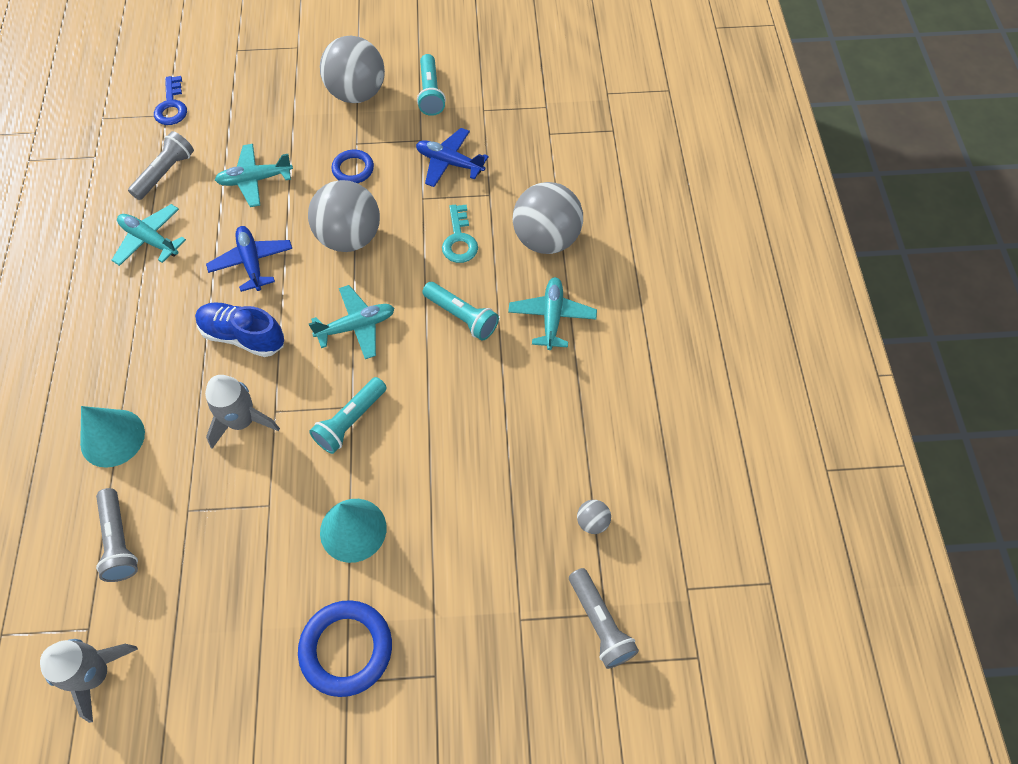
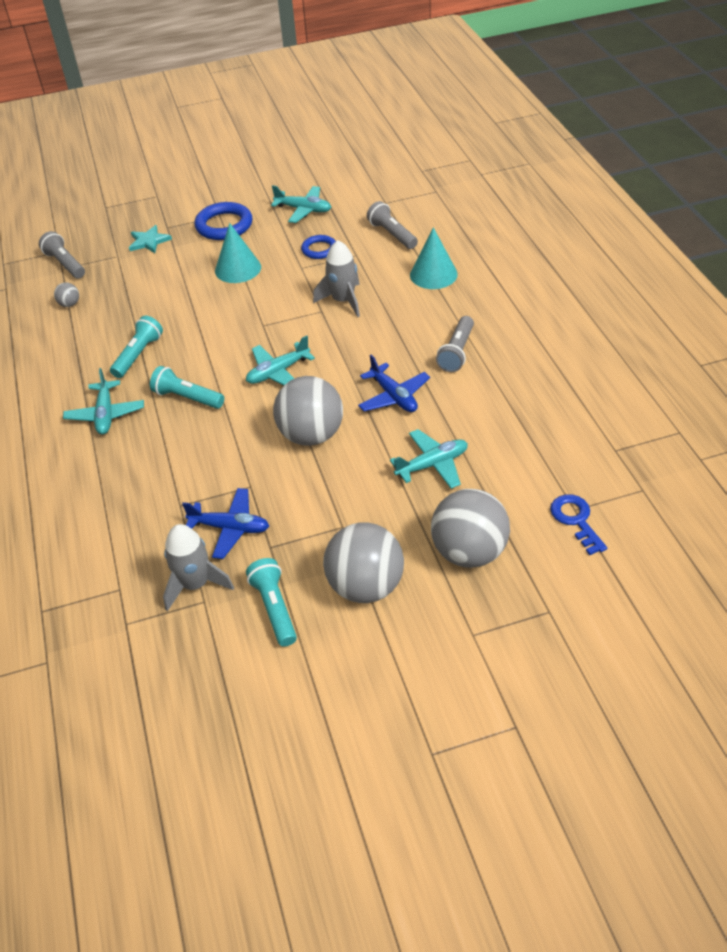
camera: 170 degrees right, 15 degrees down
(96, 674) = (368, 190): grey rocket -> grey rocket (195, 584)
(150, 240) = (499, 393): turquoise plane -> turquoise plane (303, 210)
(165, 173) = (529, 450): grey flashlight -> grey flashlight (457, 352)
(243, 336) = (371, 346): blue shoe -> none
(350, 421) = (260, 317): turquoise flashlight -> turquoise flashlight (138, 355)
(353, 169) = (334, 498): blue ring -> blue ring (319, 249)
(459, 239) = (202, 456): turquoise key -> none
(468, 643) = (149, 241): none -> turquoise star
(546, 239) = (115, 475): grey ball -> grey ball (469, 552)

